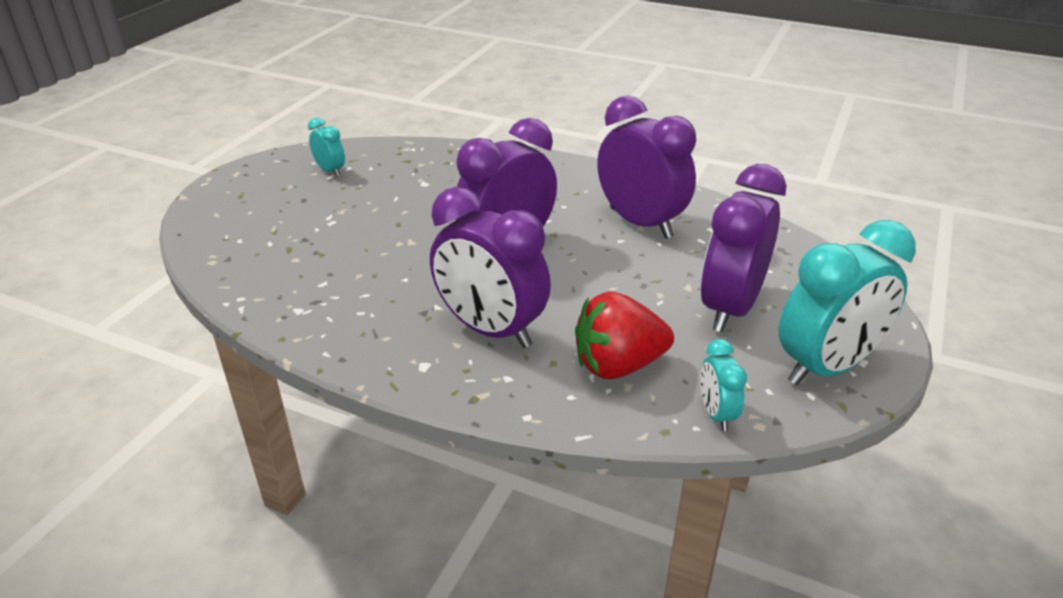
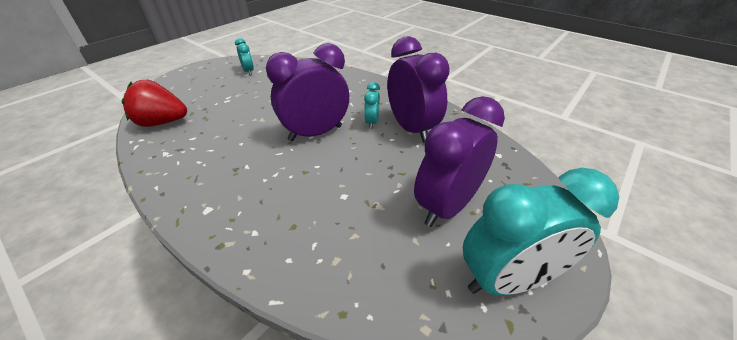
camera: 15 degrees right, 5 degrees up
(491, 330) = (268, 190): purple clock -> none
(618, 365) = (338, 239): red strawberry -> red strawberry (162, 122)
(716, 414) = (393, 306): turquoise clock -> turquoise clock (372, 122)

